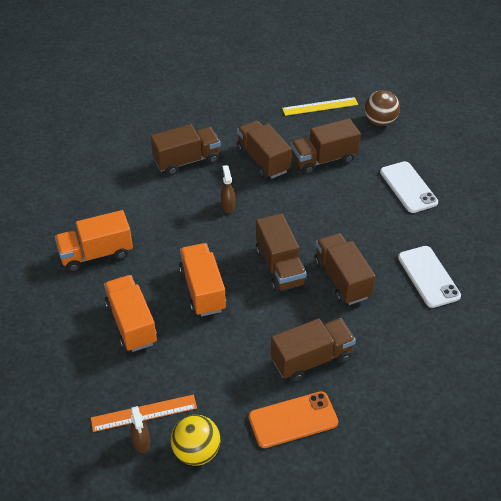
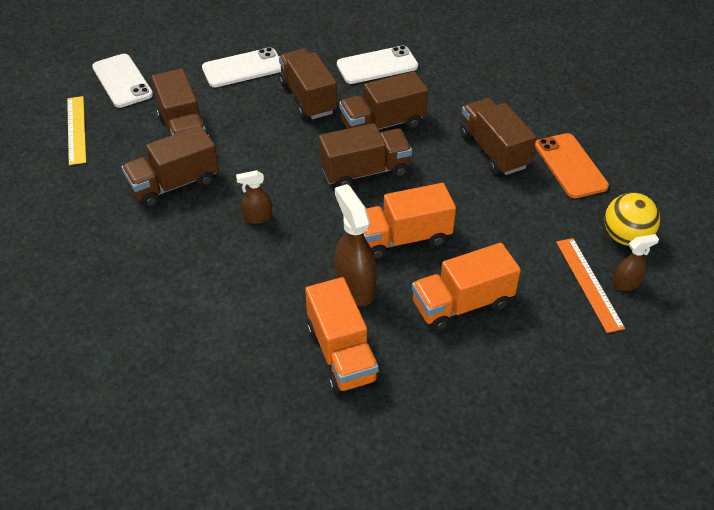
camera: 90 degrees left, 0 degrees up
(155, 261) = (355, 287): none -> brown spray bottle
(187, 161) = (160, 262): brown truck -> brown truck (308, 98)
(380, 121) = (122, 81): brown ball -> white phone

